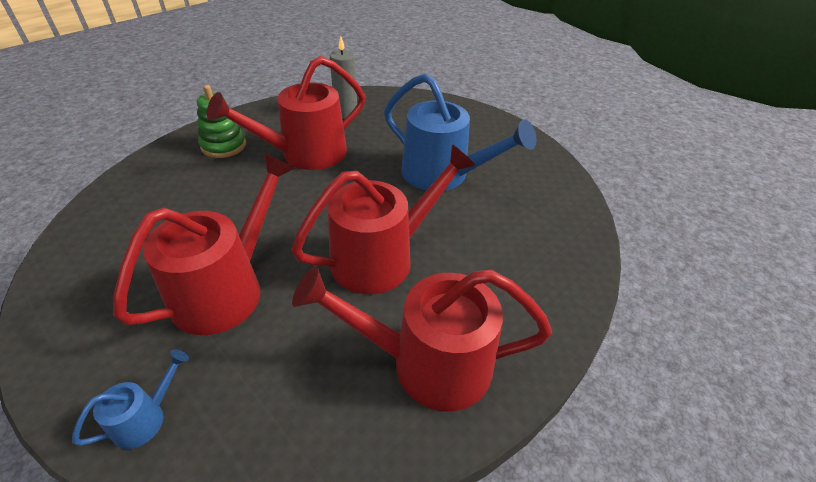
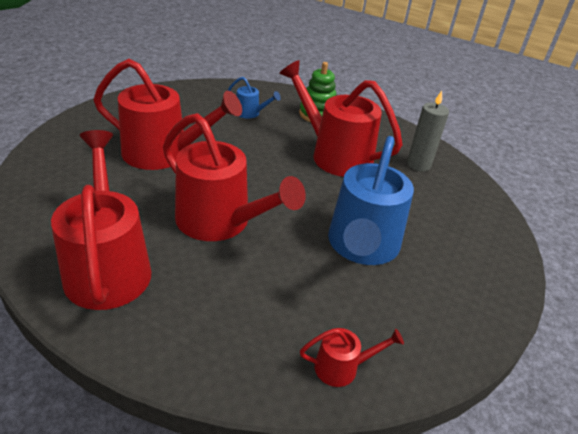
camera: 70 degrees right, 5 degrees down
(146, 418) = (58, 151): blue watering can -> blue watering can (250, 113)
(567, 219) = (342, 367): none -> red watering can

